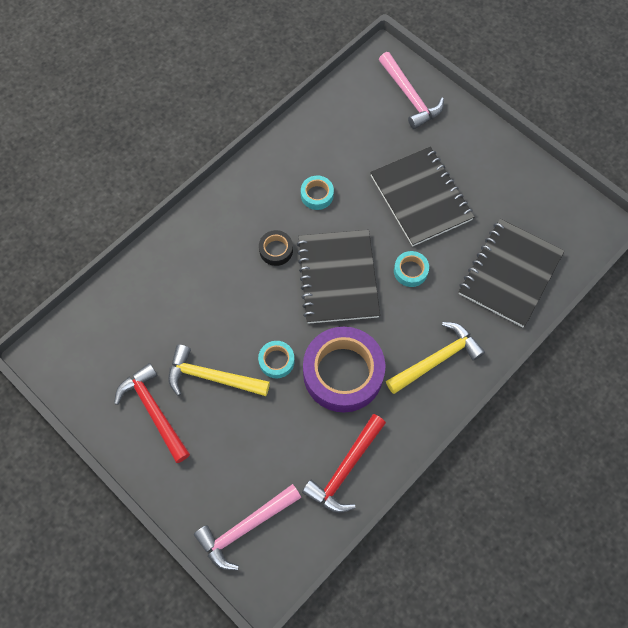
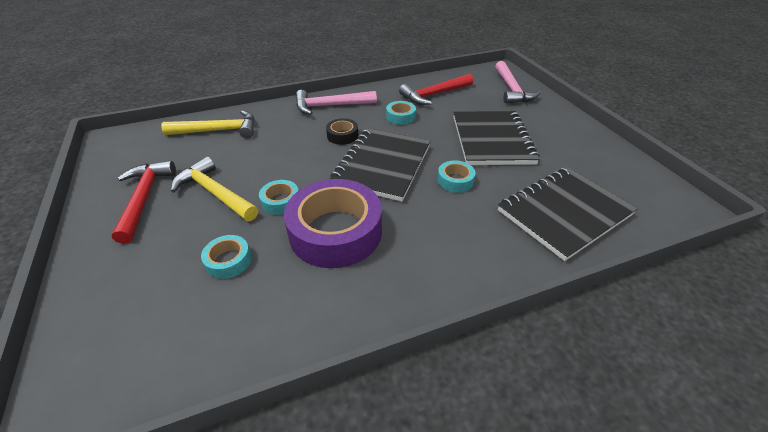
camera: 25 degrees right, 25 degrees down
(245, 527) = (111, 332): pink hammer -> pink hammer (330, 106)
(279, 437) = (228, 261): none -> turquoise tape
(345, 469) = (269, 320): red hammer -> red hammer (434, 94)
(436, 359) = (444, 255): yellow hammer -> yellow hammer (218, 130)

